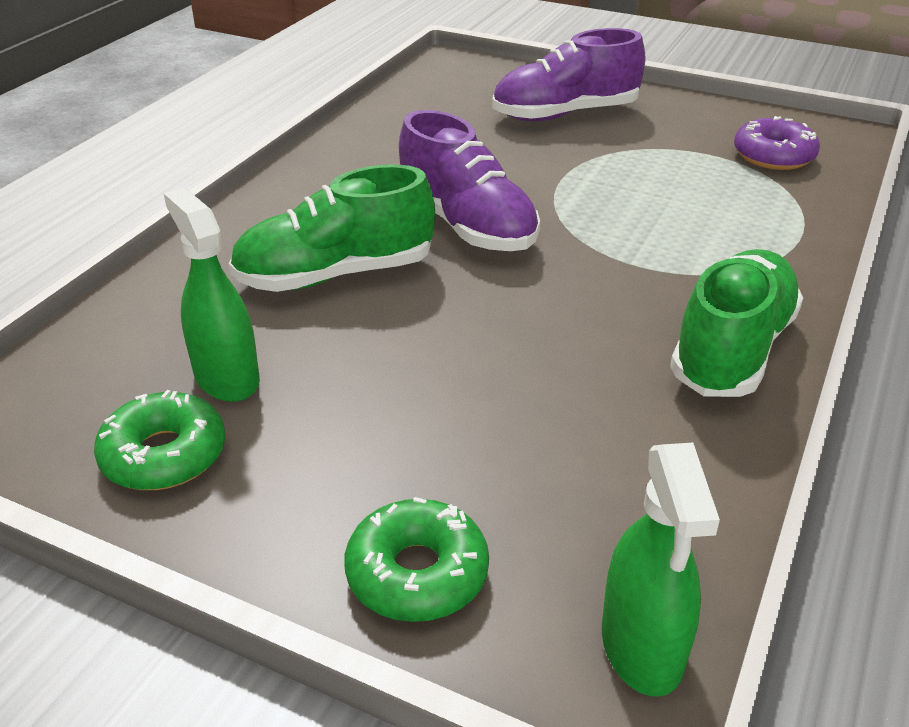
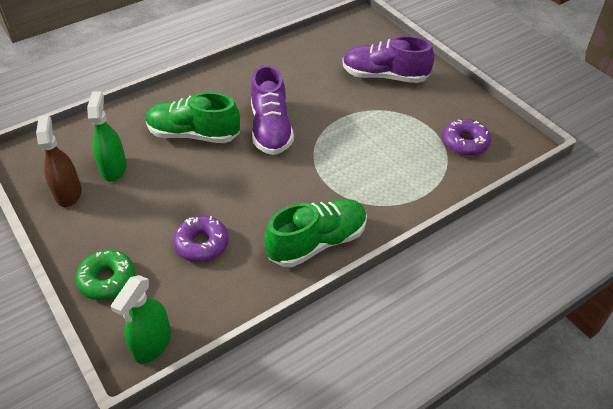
camera: 30 degrees right, 10 degrees up
(164, 455) = (68, 193): green donut -> brown spray bottle
(540, 431) = (202, 244): none -> purple donut

